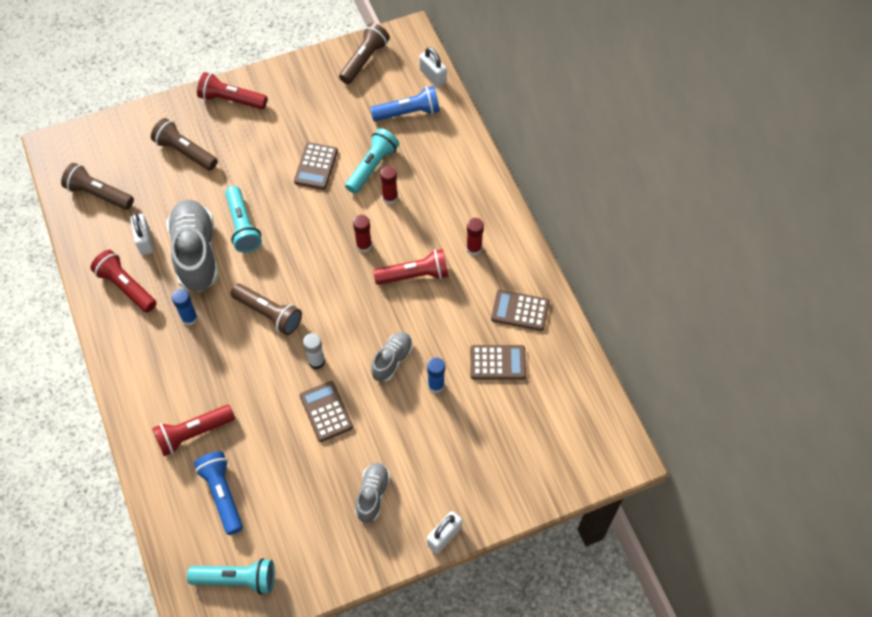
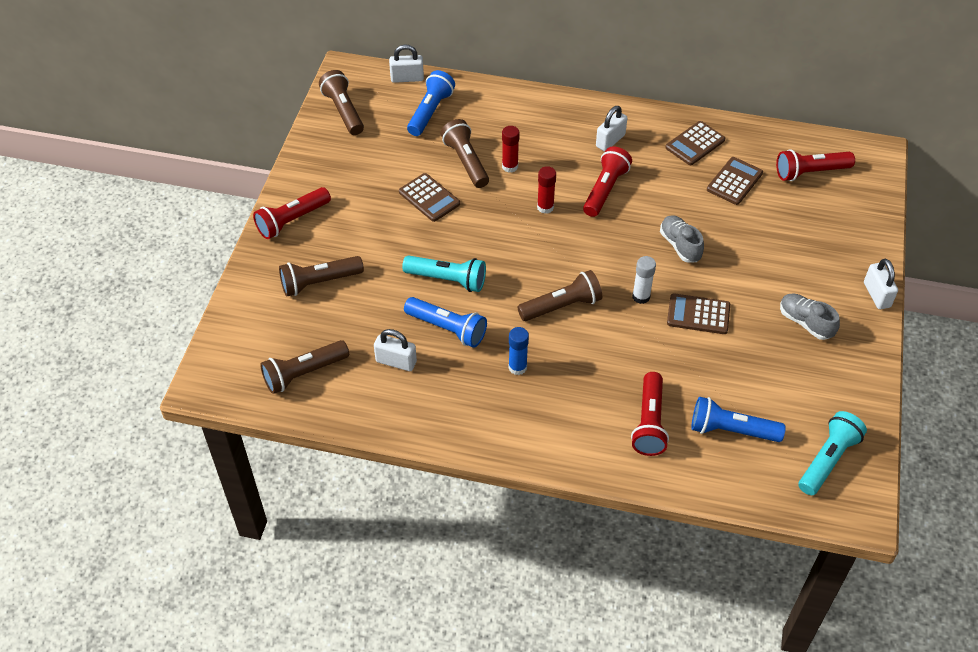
camera: 55 degrees left, 10 degrees down
(126, 287) = (438, 401): red flashlight -> red flashlight (810, 172)
(196, 253) = (447, 329): grey shoe -> blue flashlight
(372, 167) = (466, 162): turquoise flashlight -> brown flashlight
(436, 385) = (727, 230): blue glue stick -> none
(474, 248) = (610, 141): red glue stick -> white padlock

